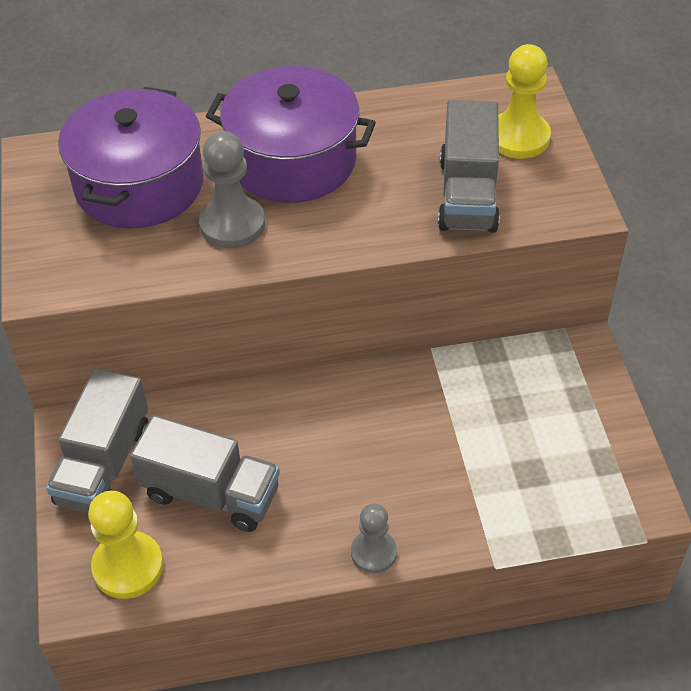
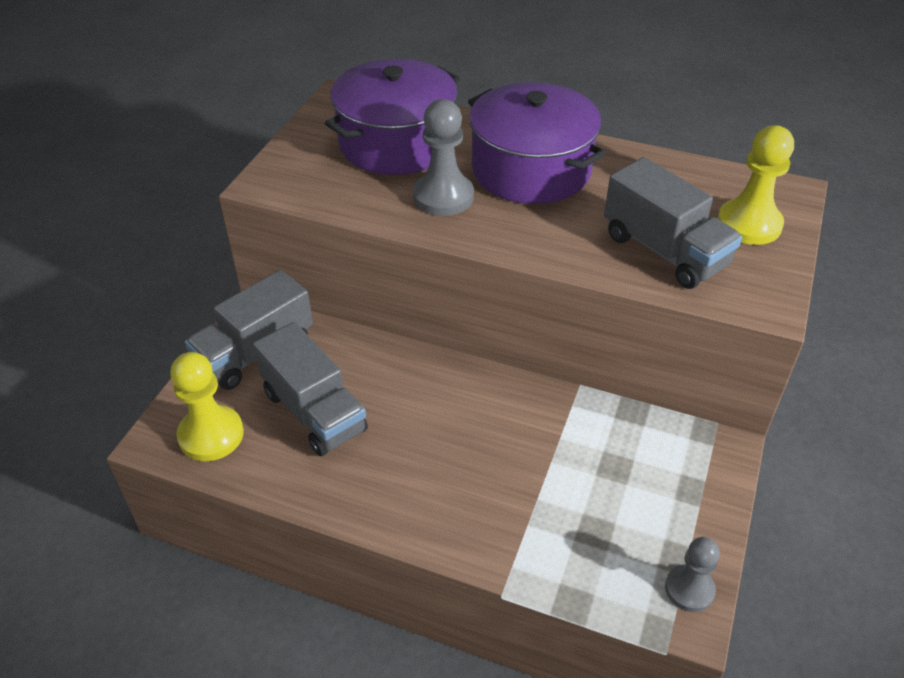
camera: 30 degrees right, 5 degrees down
(373, 552) = (405, 526): grey pawn -> grey pawn (689, 589)
(468, 194) = (664, 251): grey truck -> grey truck turned 75 degrees counterclockwise

